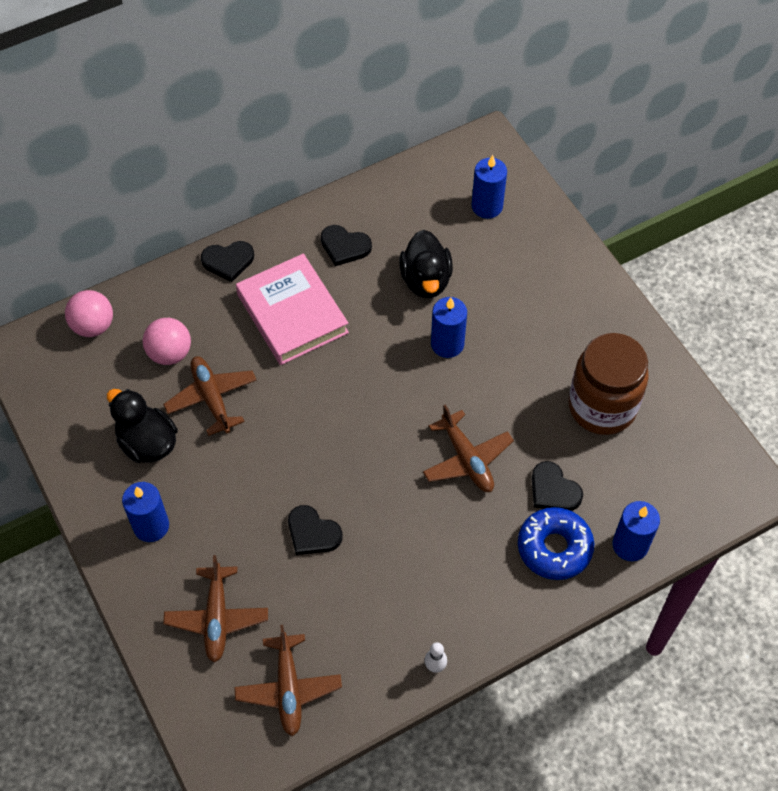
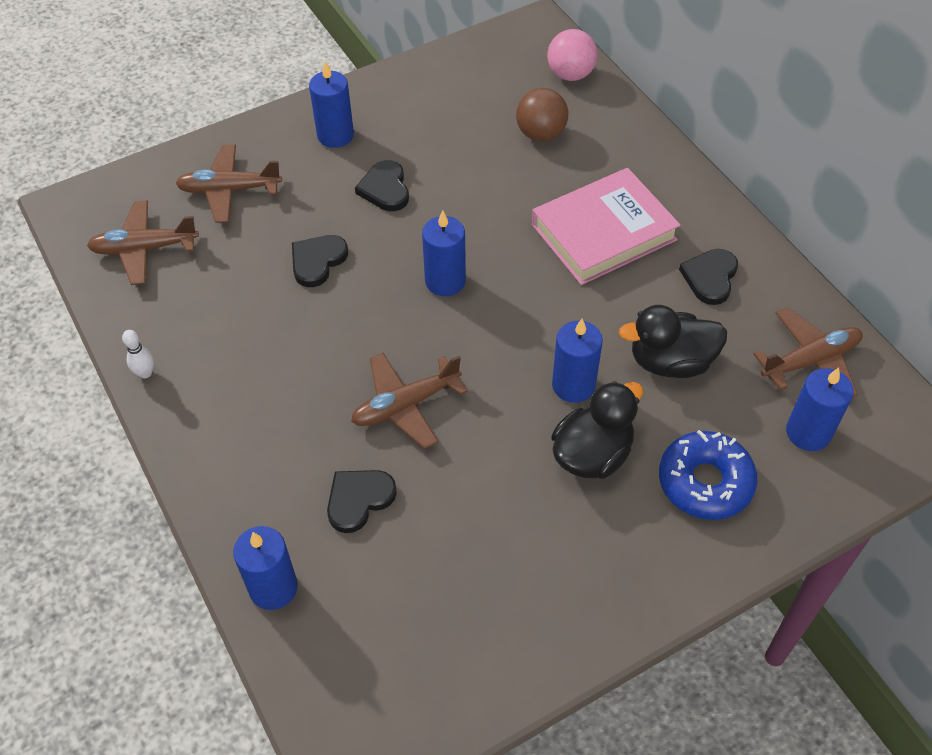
camera: 90 degrees right, 5 degrees down
(147, 443) = (430, 125): black duck -> black duck (592, 454)
(170, 353) = (541, 134): pink ball -> brown ball
(212, 398) = (485, 170): brown plane -> brown plane (810, 361)
(228, 261) = (670, 173): black heart -> black heart (385, 189)
(340, 431) = (445, 281): none -> blue candle
(554, 548) = (277, 497): blue donut -> blue donut (705, 482)
(602, 407) = (484, 565): brown jar -> none

